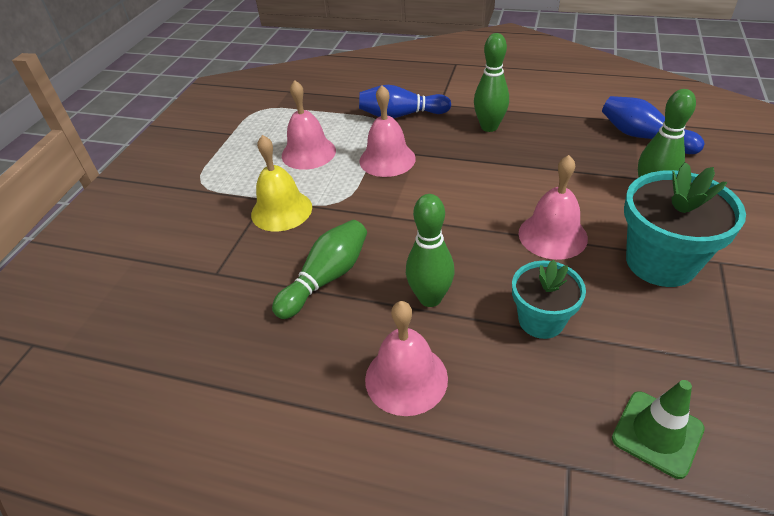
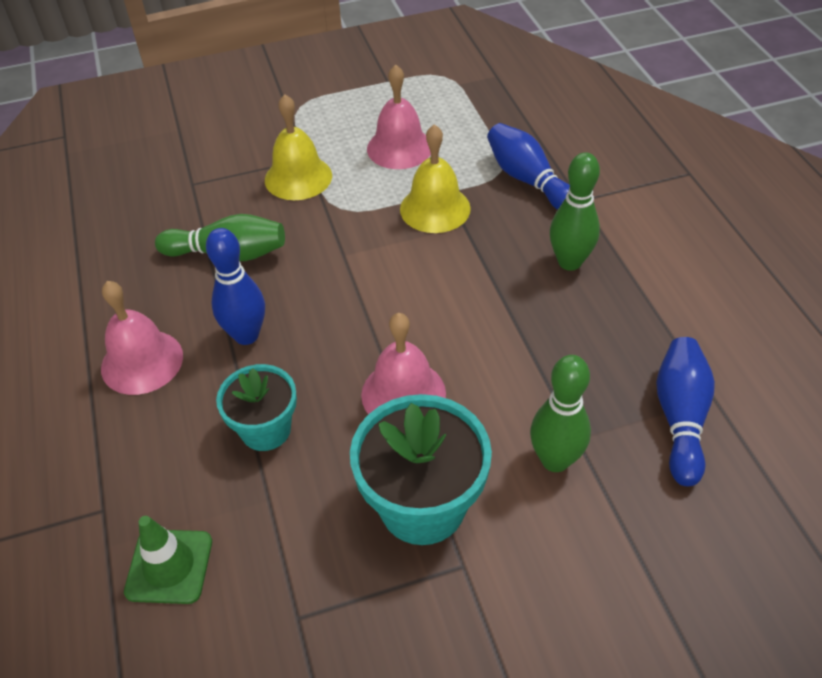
camera: 55 degrees right, 5 degrees up
(387, 159) = (435, 208): pink bell -> yellow bell
(430, 298) = (246, 335): green bowling pin -> blue bowling pin

